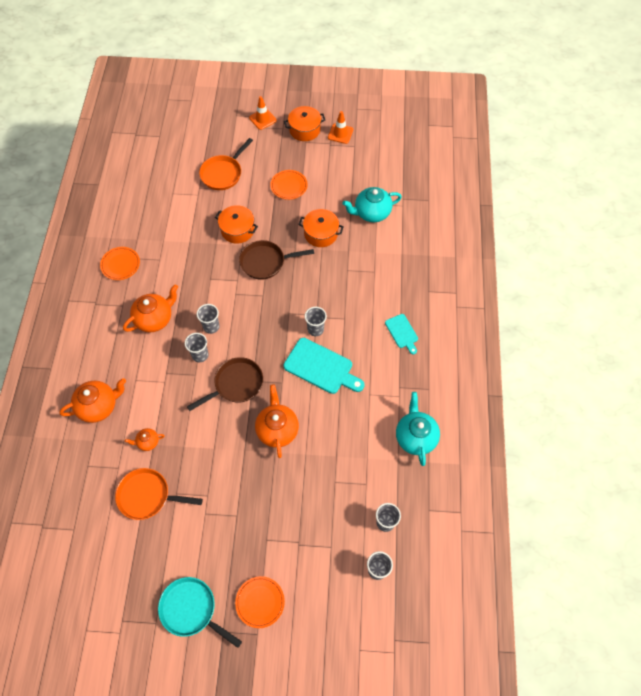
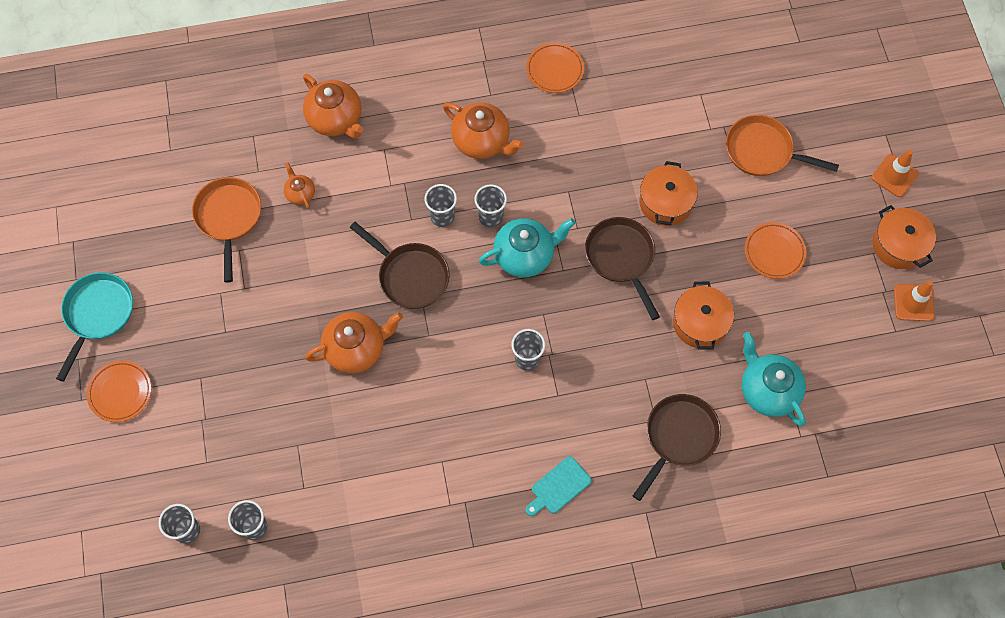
camera: 75 degrees right, 5 degrees up
(321, 367) = (467, 383): turquoise cutting board -> none
(387, 263) = (679, 437): none -> brown pan
(415, 437) = (390, 543): turquoise teapot -> turquoise teapot (525, 255)

